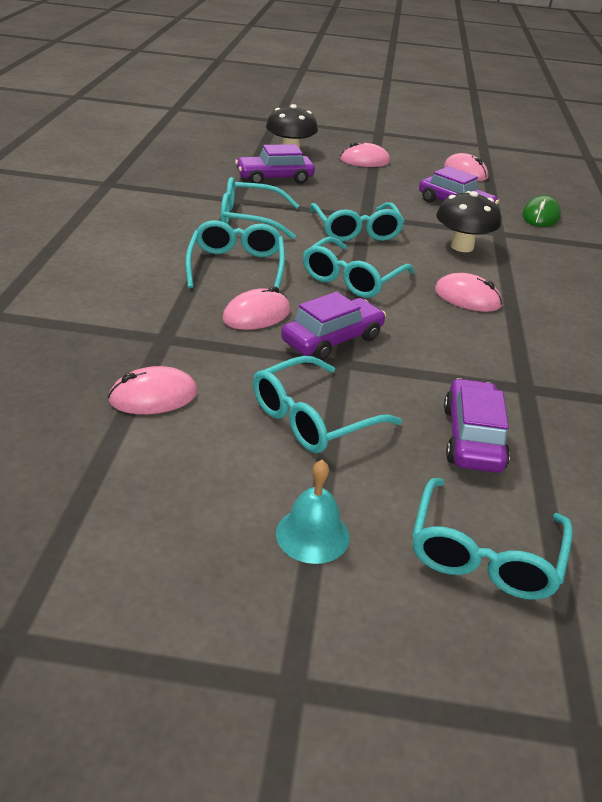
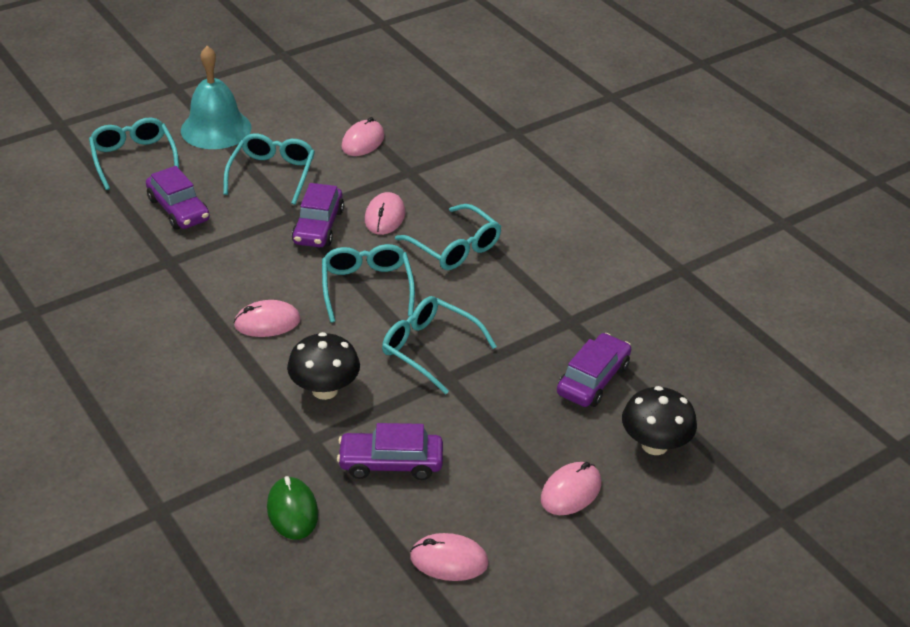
camera: 140 degrees right, 5 degrees up
(249, 219) = (522, 303): turquoise glasses -> none
(312, 535) = (216, 129): turquoise bell -> turquoise bell, size x1.80

